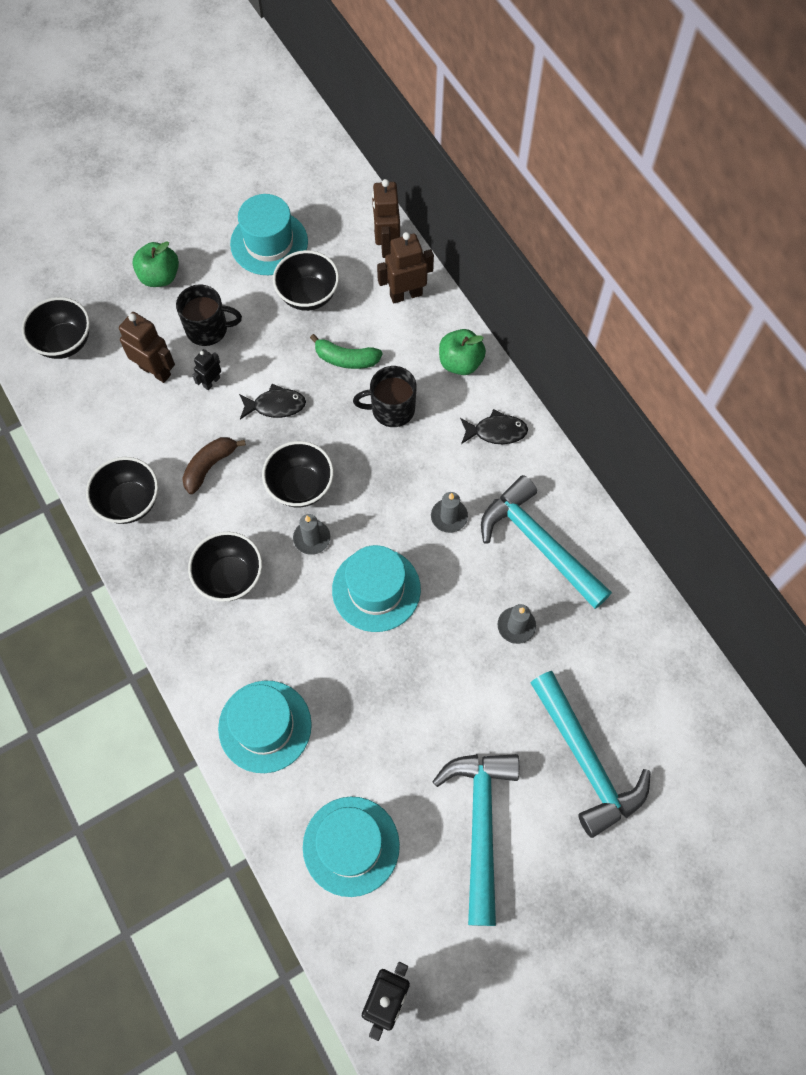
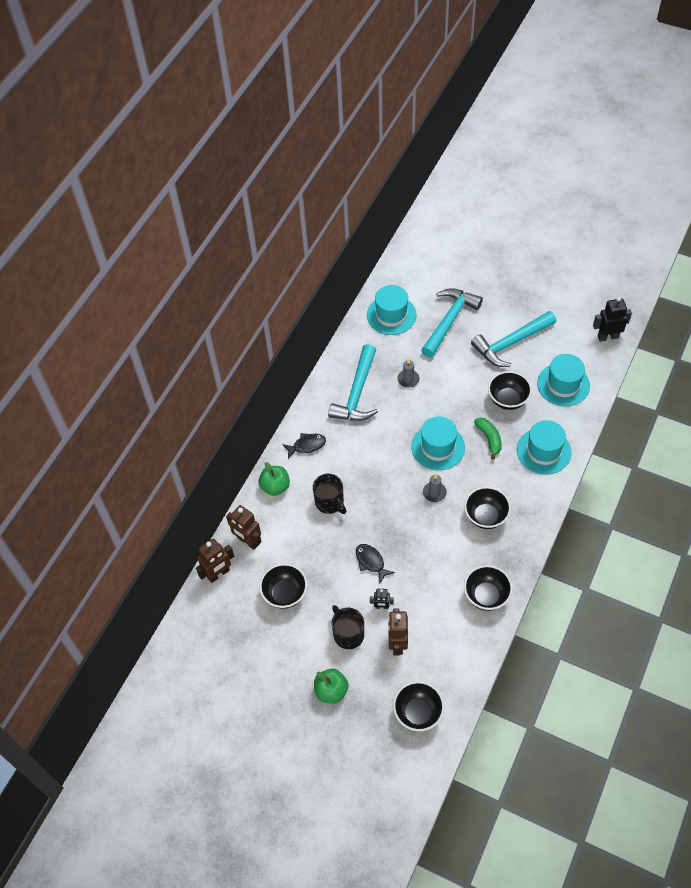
camera: 120 degrees left, 10 degrees down
(210, 466) = (433, 570): brown banana -> none
(269, 243) = (261, 642): turquoise hat -> turquoise hat (391, 315)
(300, 486) = (410, 517): black bowl -> black bowl (508, 400)
(346, 359) = (314, 545): green banana -> green banana (489, 439)
(449, 517) = (373, 439): grey candle -> none
(496, 431) = (307, 445): black fish -> black fish turned 105 degrees clockwise

